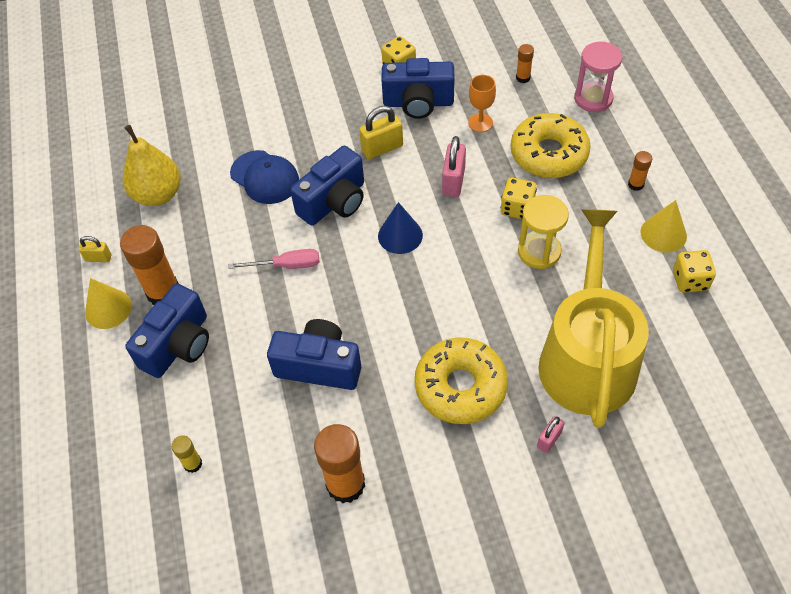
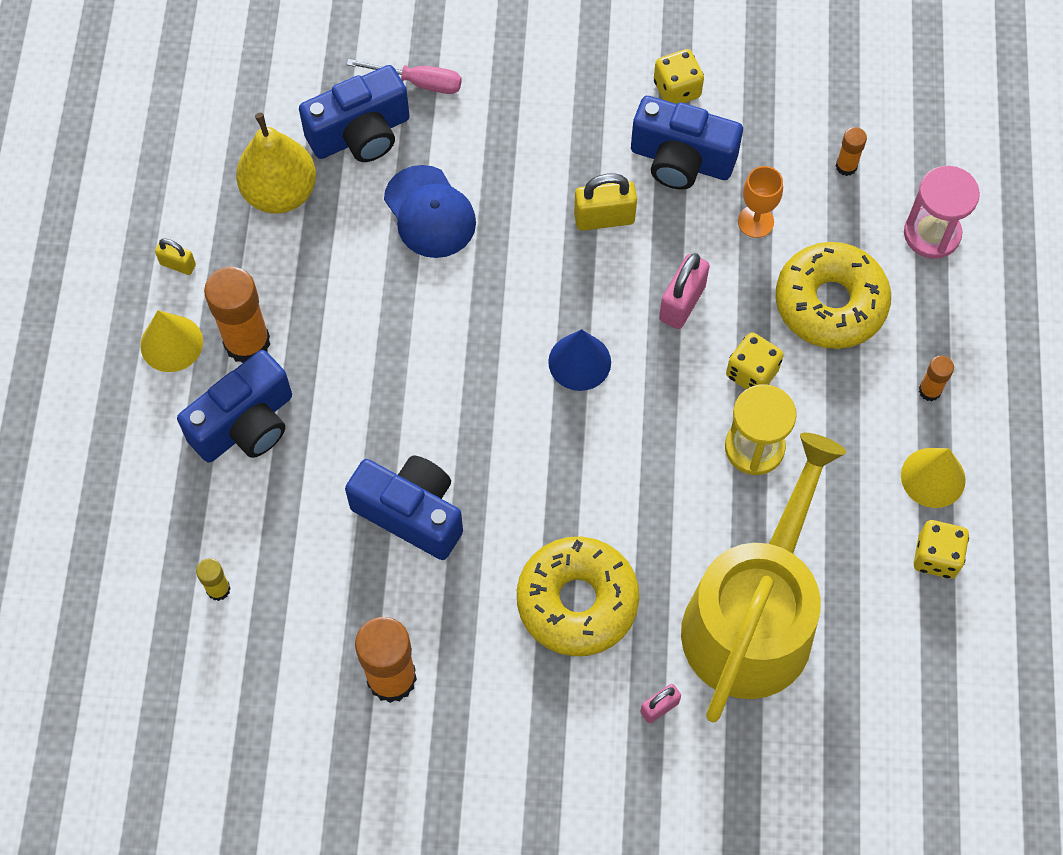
camera: 15 degrees right, 10 degrees up
(287, 265) = (416, 357): pink screwdriver -> pink screwdriver (419, 82)
(334, 202) = (510, 282): blue camera -> blue camera (361, 134)

